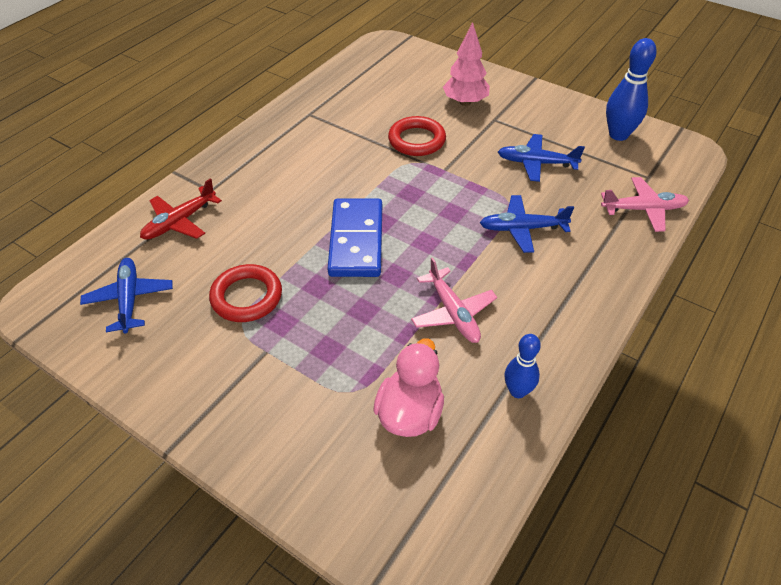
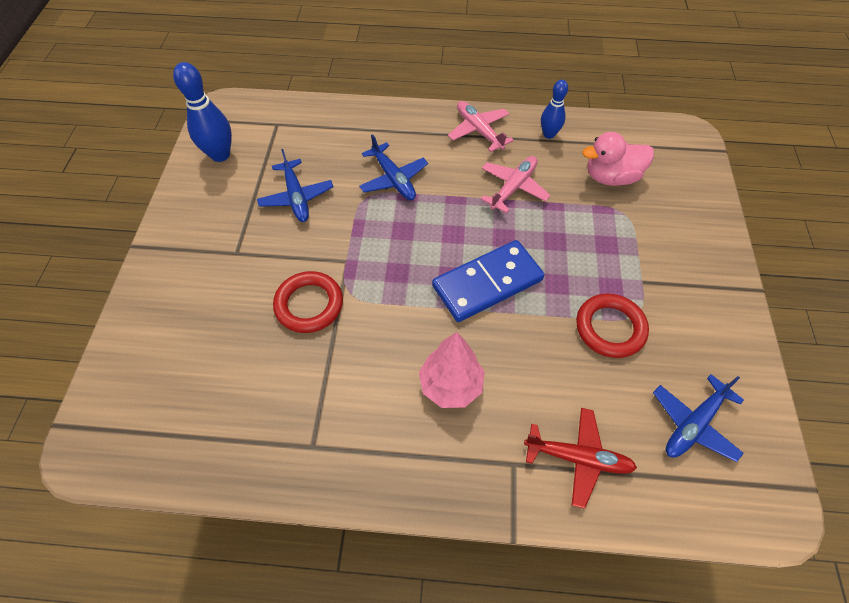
camera: 120 degrees left, 10 degrees up
(465, 102) = (213, 290): pink tree -> pink tree (451, 385)
(643, 209) = (323, 118): pink plane -> pink plane (479, 131)

